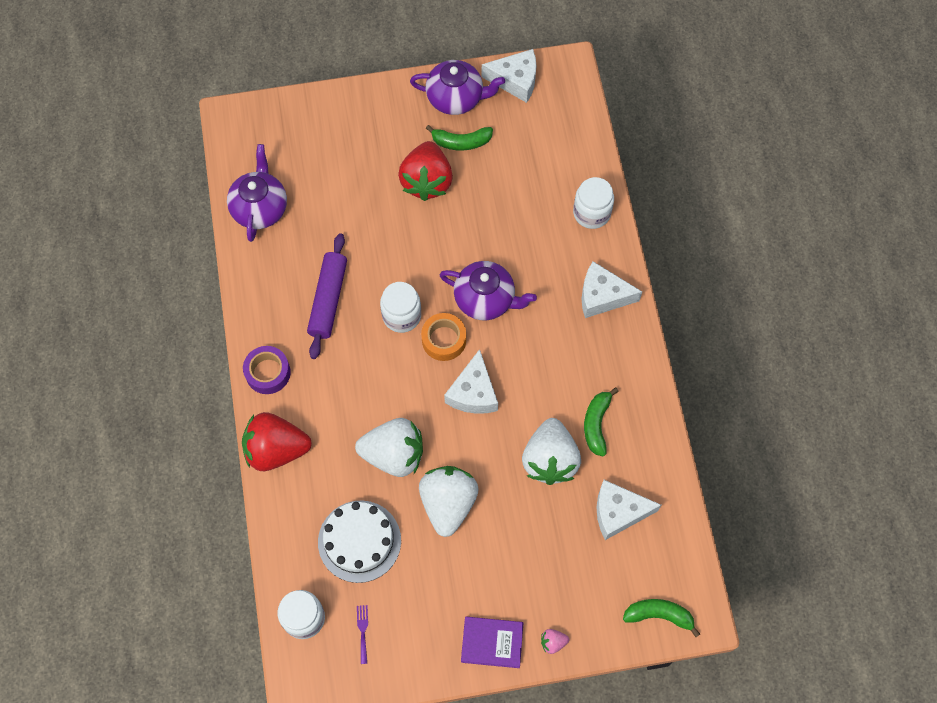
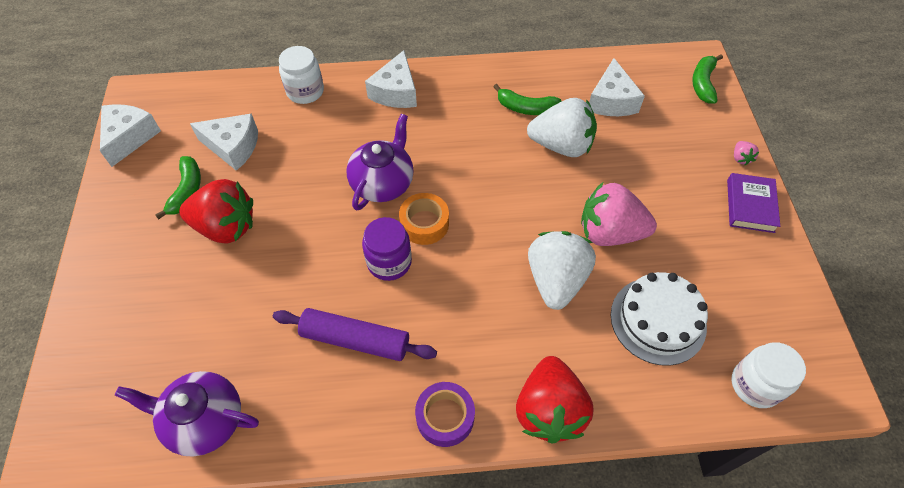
camera: 85 degrees left, 10 degrees down
(363, 631) = (759, 322): purple fork -> none
(401, 315) = (389, 262): white jar -> purple jar
(448, 503) = (609, 232): white strawberry -> pink strawberry
(456, 98) = (128, 192): purple teapot -> none
(473, 392) = (487, 201): white cheese -> white cheese (233, 147)

